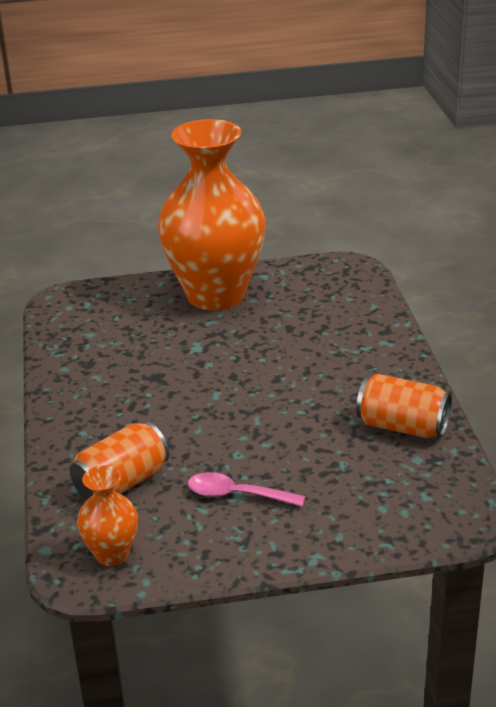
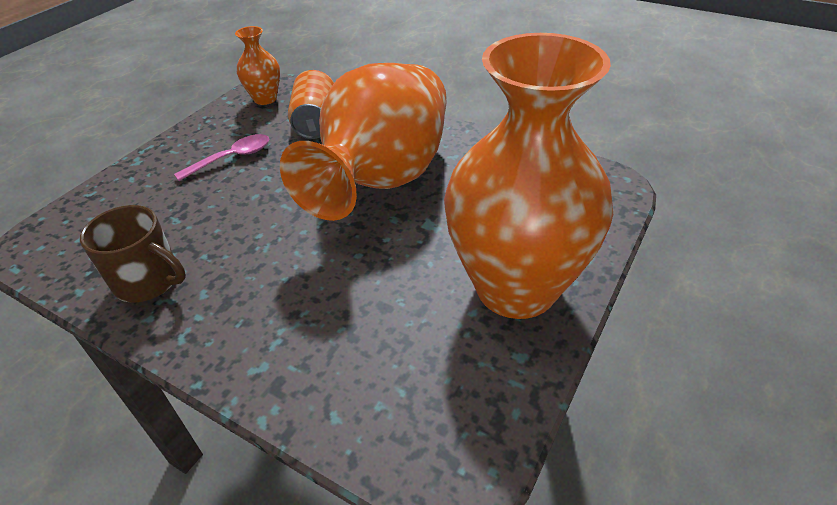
camera: 130 degrees right, 10 degrees up
(166, 394) = (383, 178): none -> orange vase
(402, 426) = (149, 281): orange can -> brown mug

